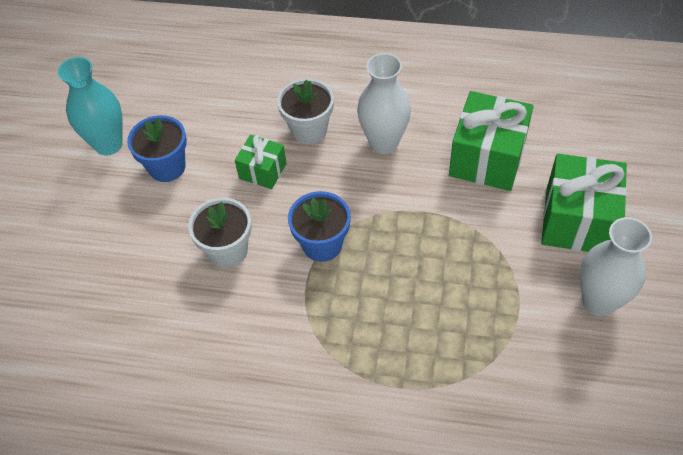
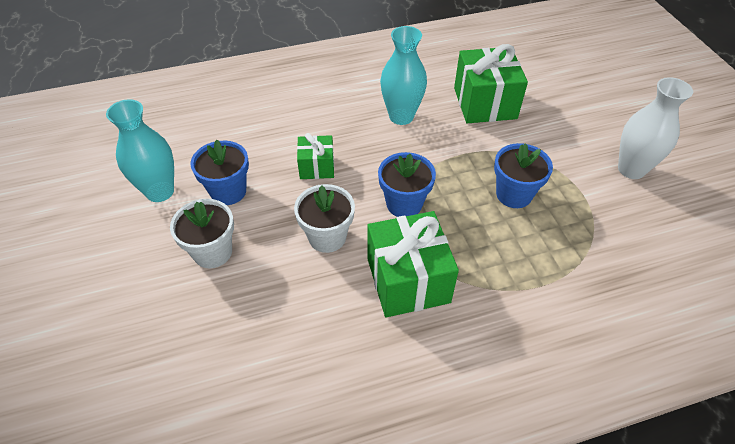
camera: 30 degrees left, 5 degrees down
(309, 130) = (335, 126): white flower pot -> white flower pot (212, 252)
(384, 142) = (401, 116): white vase -> turquoise vase
(442, 279) = (514, 194): none -> blue flower pot
(577, 221) = (576, 123): green gift -> green gift (408, 280)

